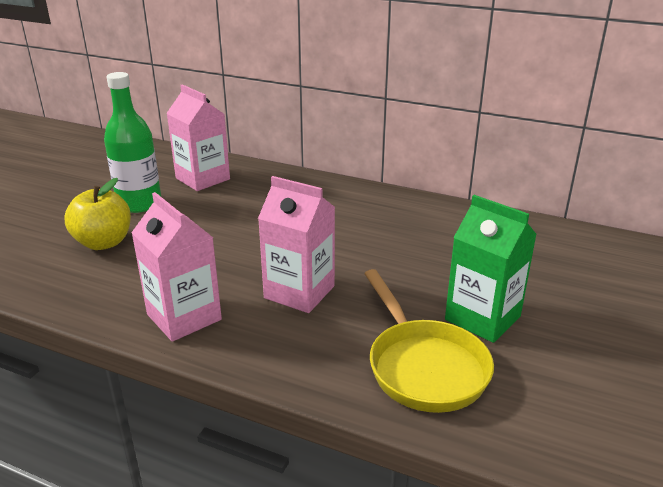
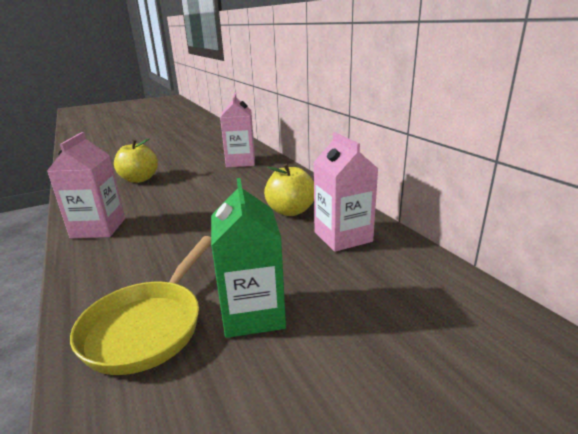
camera: 40 degrees right, 5 degrees down
(139, 203) = (189, 166): green bottle -> none
(299, 292) = (173, 239): pink carton -> pink carton (343, 237)
(364, 220) = (290, 211): none -> yellow apple

